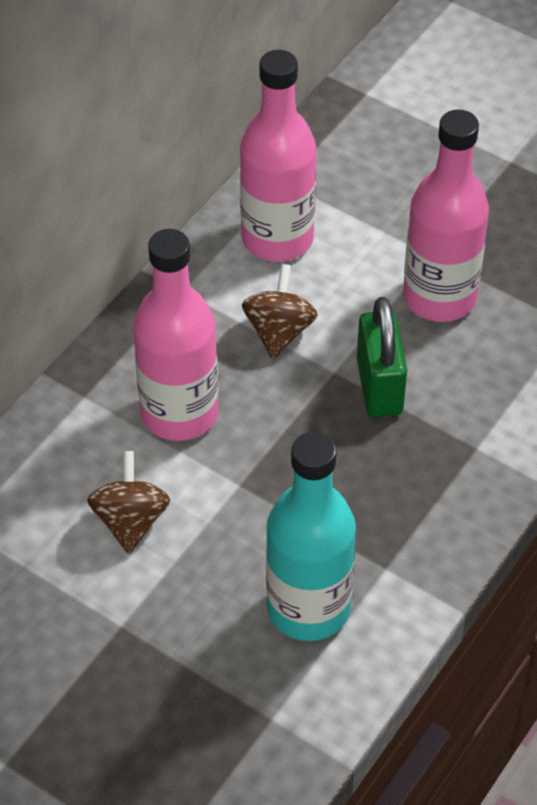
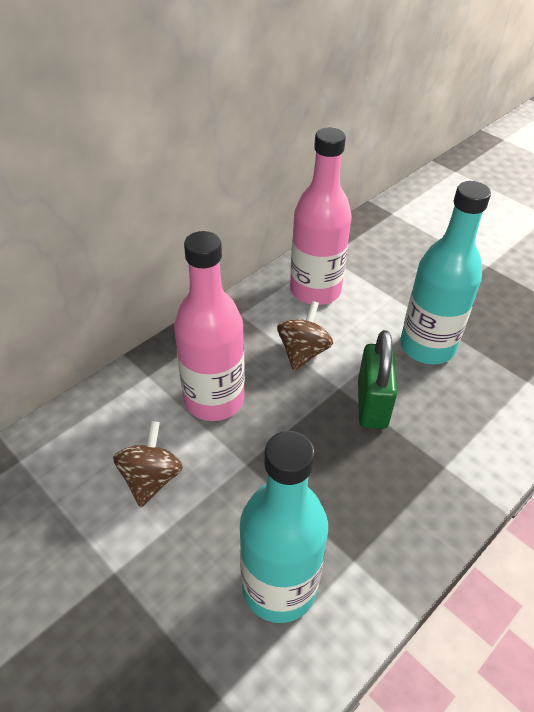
camera: 10 degrees right, 5 degrees down
(439, 297) = (427, 346): pink bottle -> turquoise bottle

